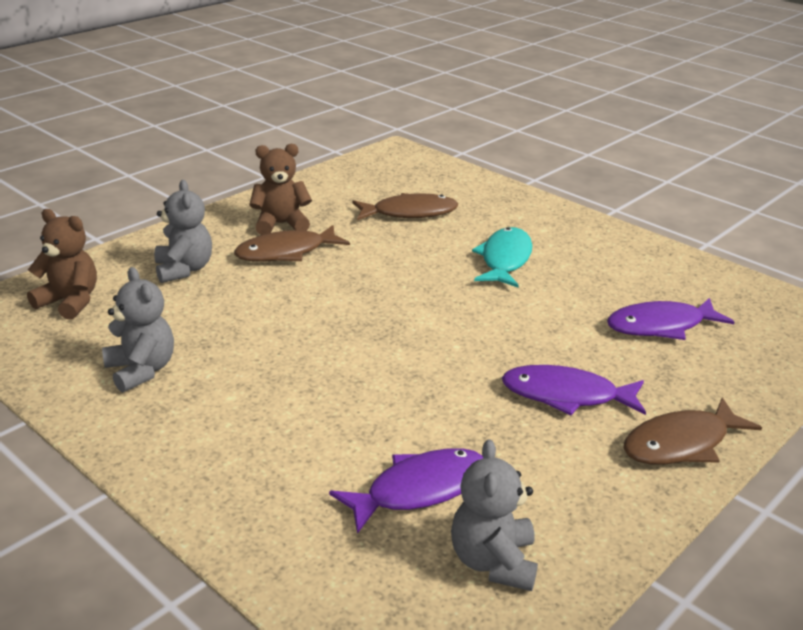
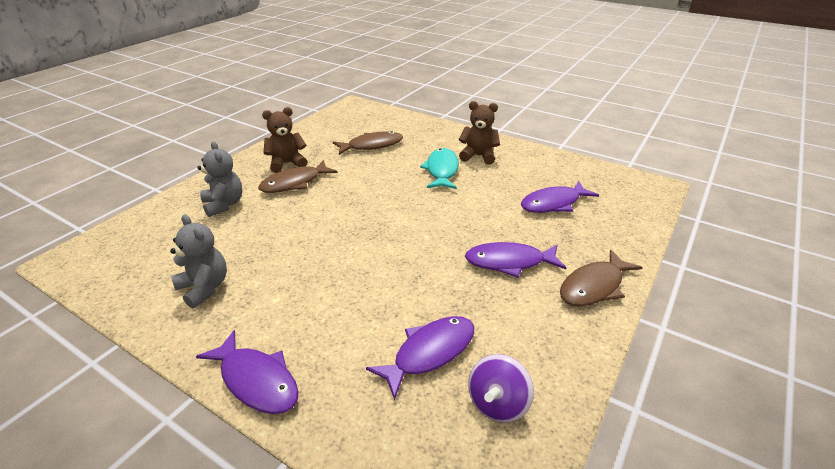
camera: 10 degrees left, 5 degrees up
(70, 302) = (142, 240): brown teddy bear -> brown teddy bear (478, 156)
(188, 487) = (256, 380): none -> purple fish
(493, 562) = (497, 403): grey teddy bear -> purple spinning top

